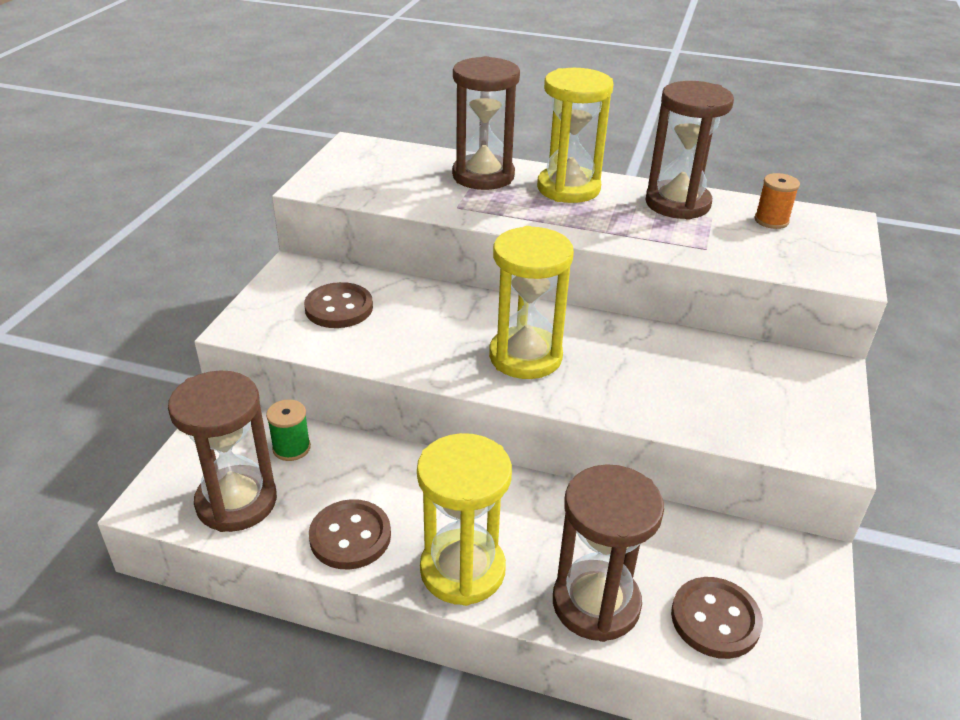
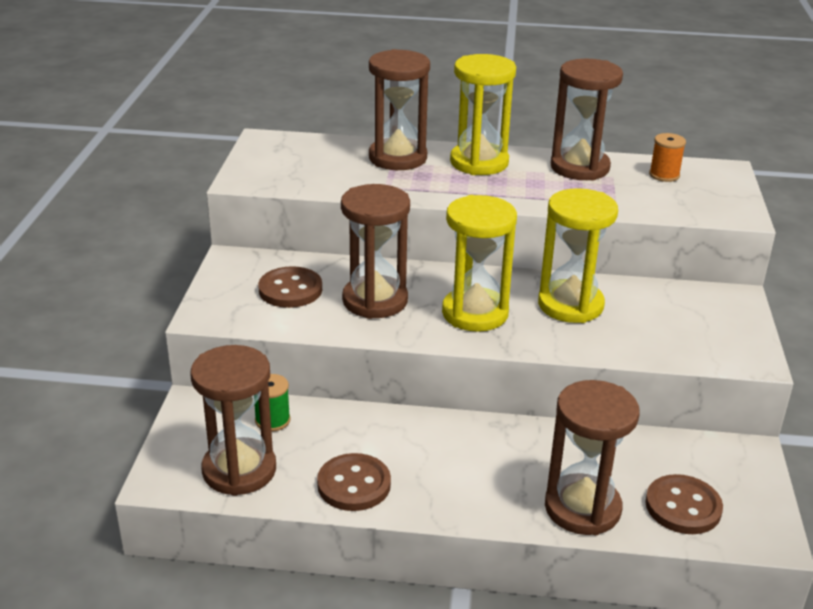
camera: 10 degrees left, 5 degrees down
(422, 330) = (375, 300): none -> brown hourglass
(462, 570) = (461, 498): yellow hourglass -> yellow hourglass (570, 305)

